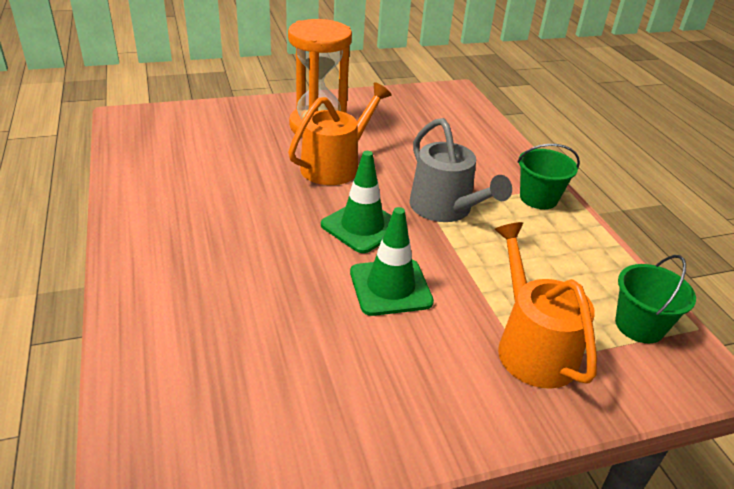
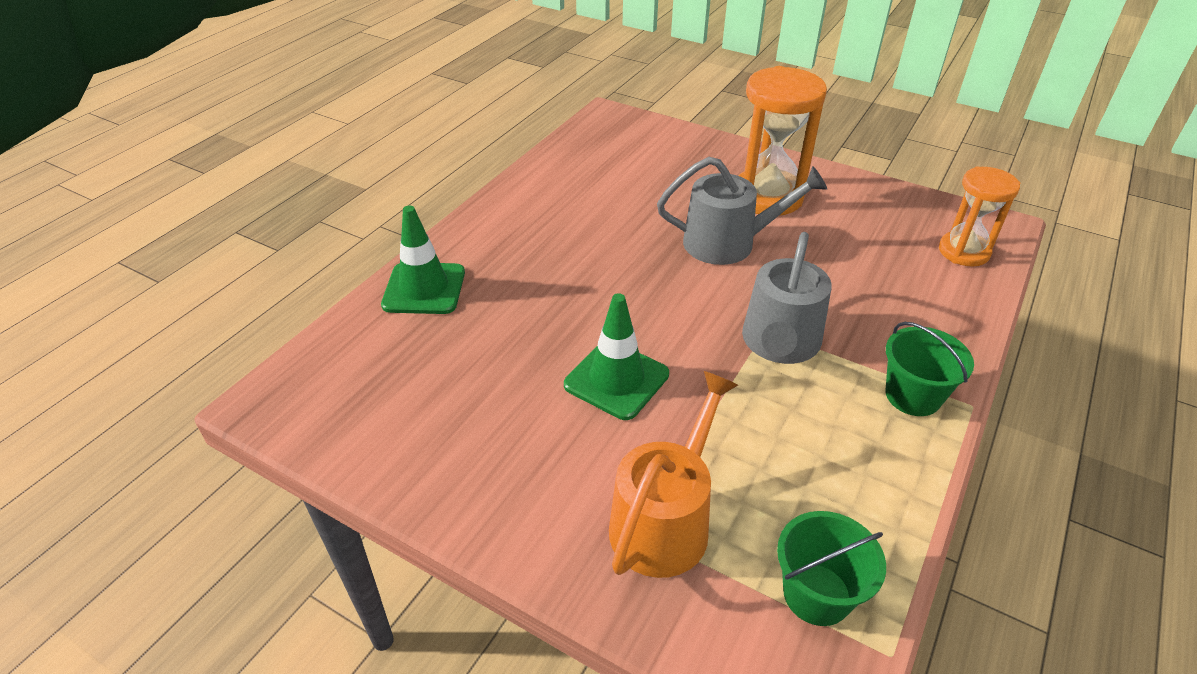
camera: 50 degrees right, 5 degrees up
(335, 166) = (728, 243): orange watering can -> grey watering can
(362, 226) = (670, 312): green traffic cone -> green traffic cone (424, 289)
(459, 111) = (963, 252): none -> orange hourglass

